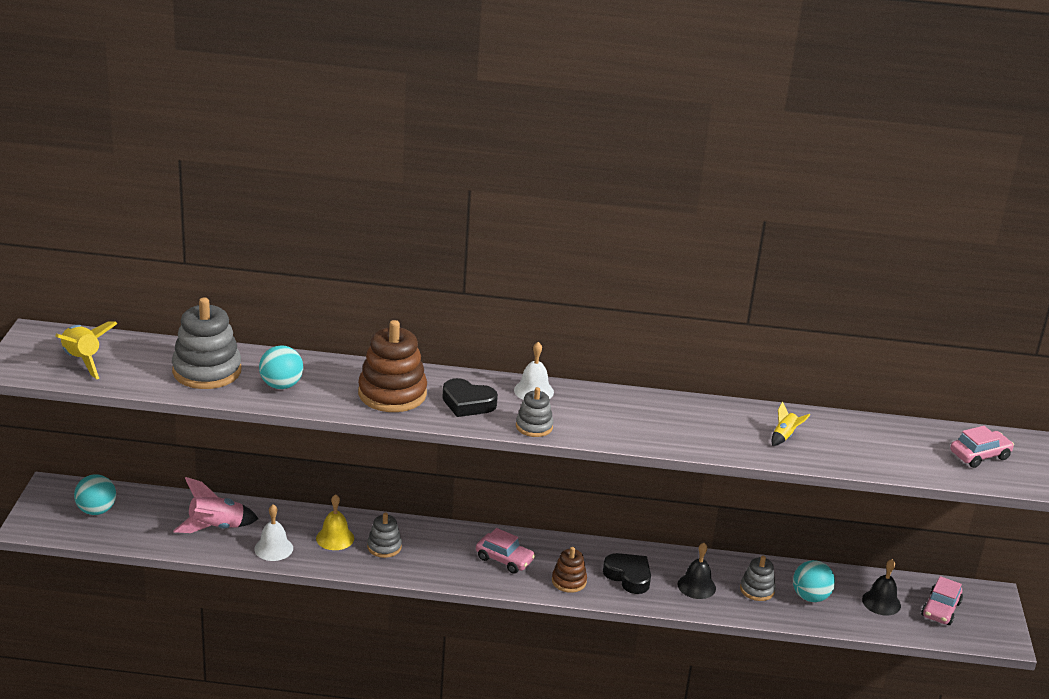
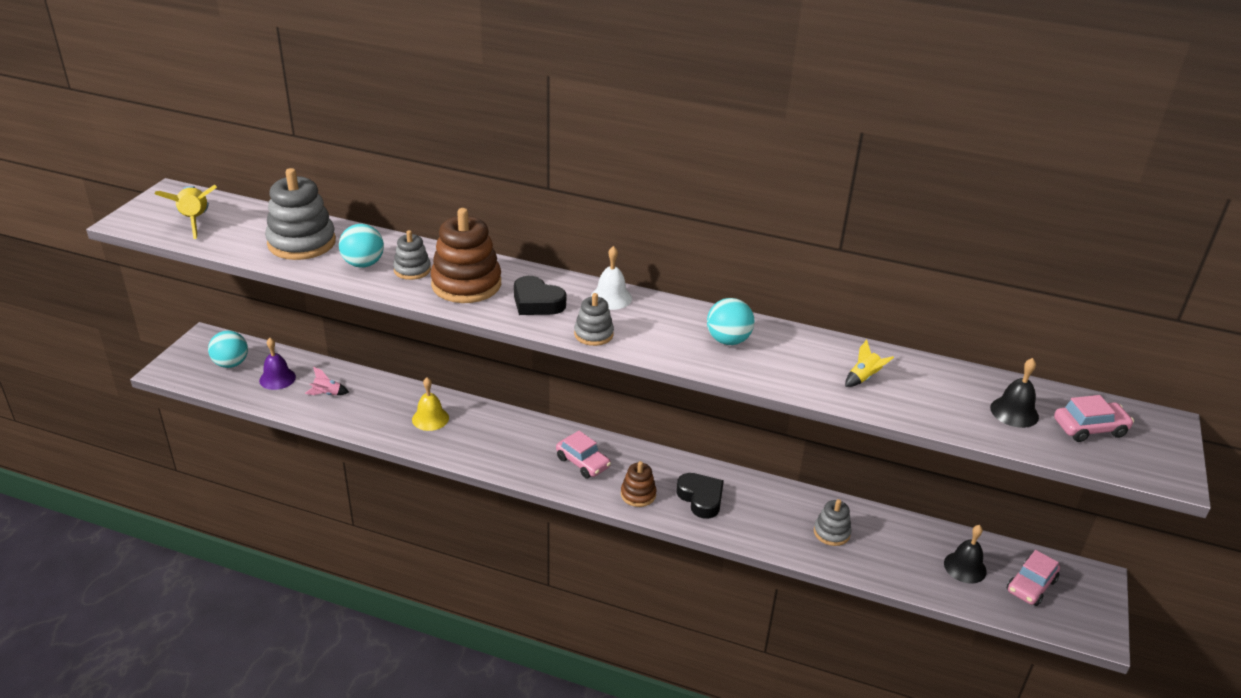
camera: 15 degrees right, 5 degrees up
(155, 519) = (277, 378): none -> purple bell
(216, 528) = (327, 394): pink rocket -> pink rocket, size x0.54
(273, 548) = (369, 421): white bell -> none
(384, 547) = (472, 433): grey stacking toy -> grey stacking toy (412, 270)
(696, 586) = (768, 519): black bell -> black bell (1014, 412)
(810, 597) = (887, 549): turquoise ball -> turquoise ball (728, 340)

